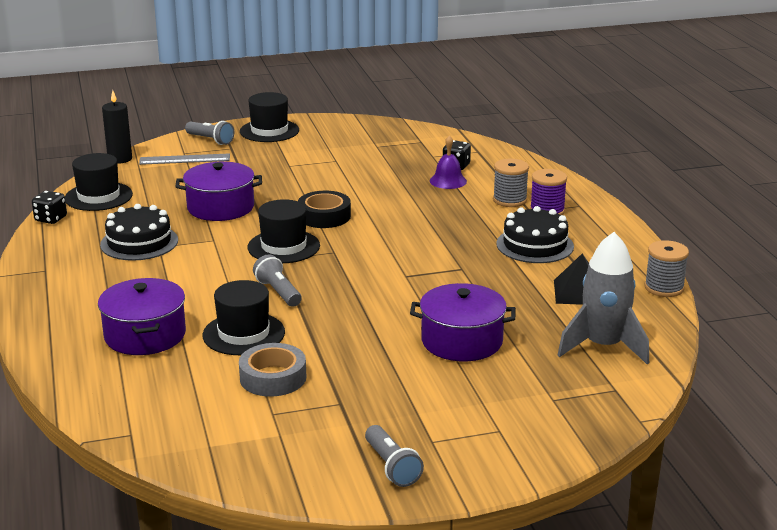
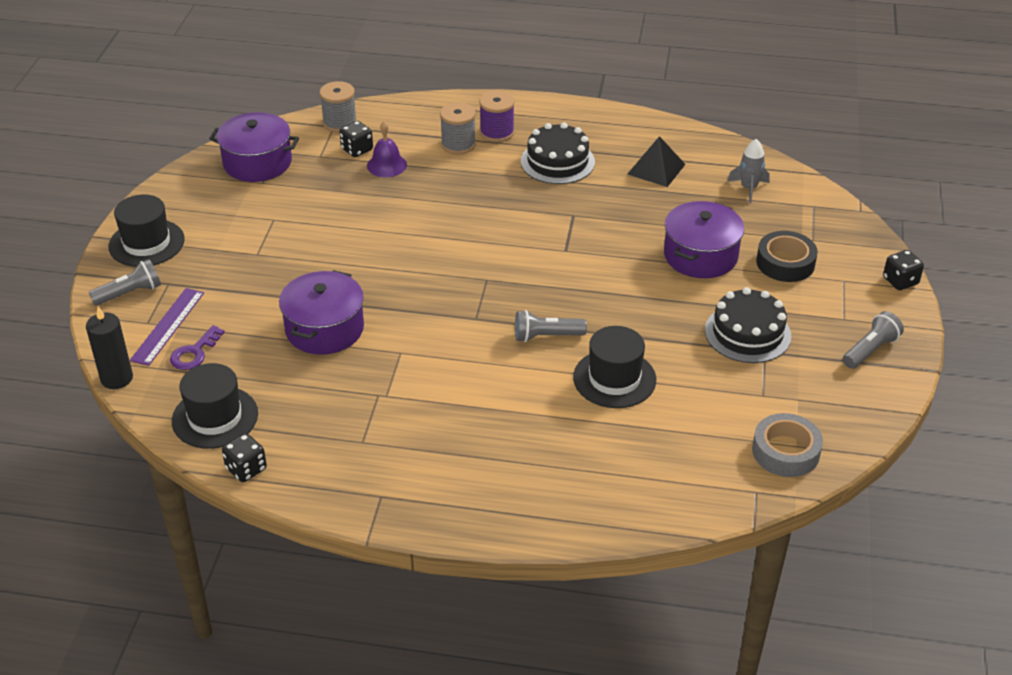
camera: 65 degrees left, 15 degrees up
(139, 242) = (365, 408): black cake -> black cake (747, 333)
(145, 335) = (578, 446): purple pot -> purple pot (257, 162)
(162, 174) = (194, 353): none -> purple key
(184, 159) = (168, 326): grey ruler -> purple ruler
(273, 378) = (703, 380): grey tape -> grey tape (785, 451)
(283, 247) = (452, 308): black hat -> none
(324, 216) = (403, 264): black tape -> black tape (785, 263)
(391, 466) = (870, 350): grey flashlight -> grey flashlight turned 45 degrees counterclockwise
(532, 468) = (900, 281): none -> black dice
(603, 346) = (748, 188): grey rocket -> grey rocket, size x0.55
(664, 288) = (675, 126): grey spool -> grey spool (340, 123)

